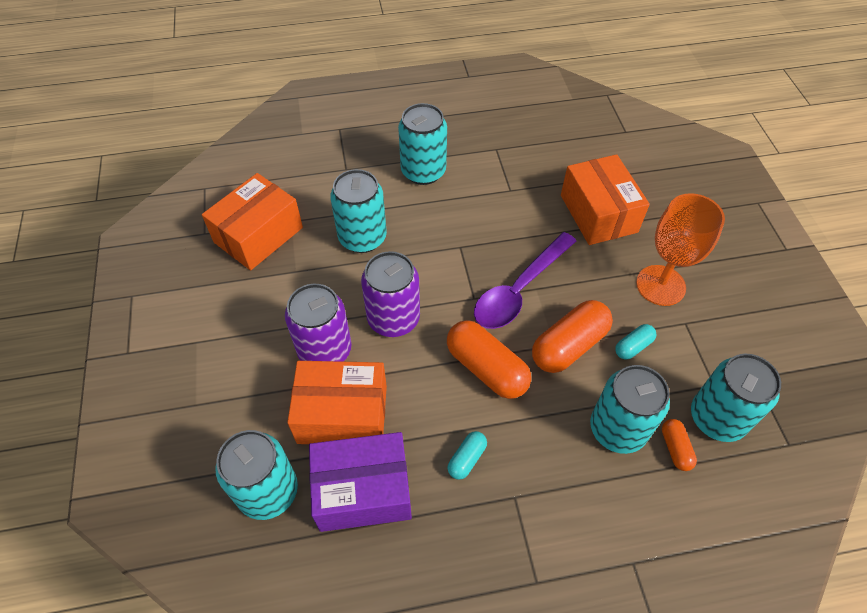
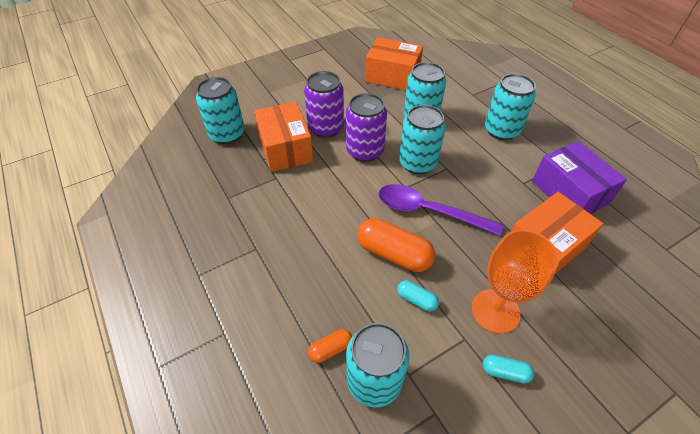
camera: 70 degrees right, 5 degrees down
(363, 490) = (239, 172): purple box -> purple box (569, 192)
(467, 459) = (275, 215): turquoise capsule -> turquoise capsule (505, 372)
(486, 368) = (349, 209): orange capsule -> none
(617, 429) = (332, 302): turquoise can -> turquoise can (417, 163)

